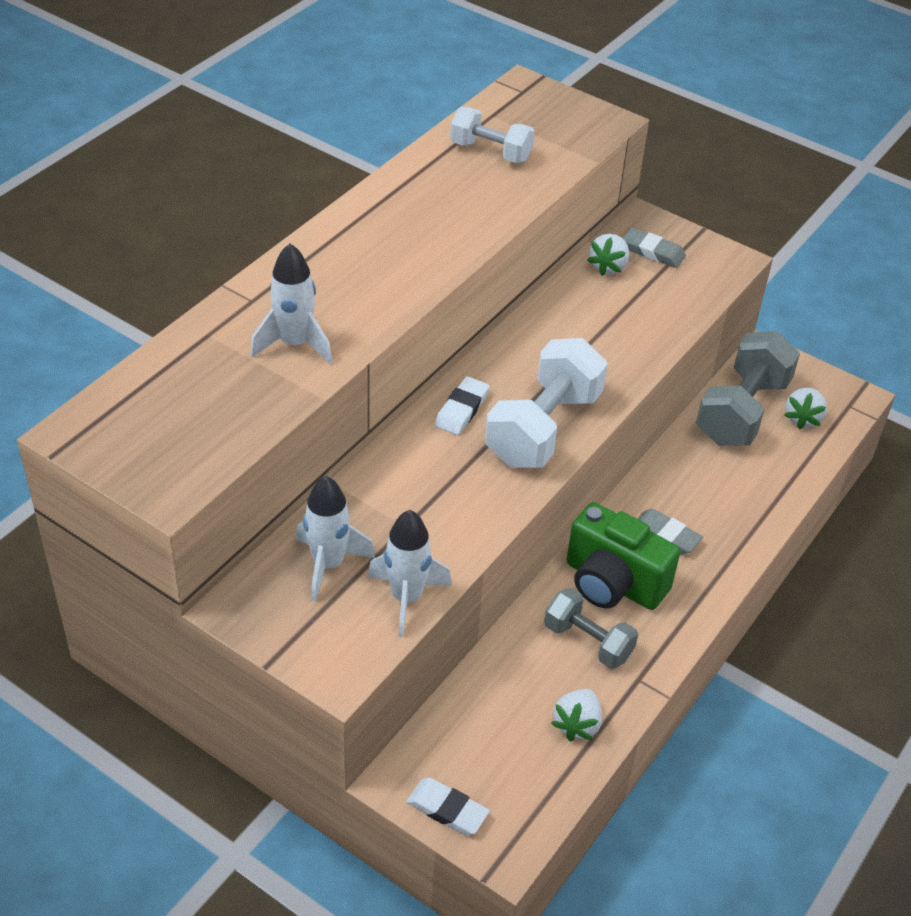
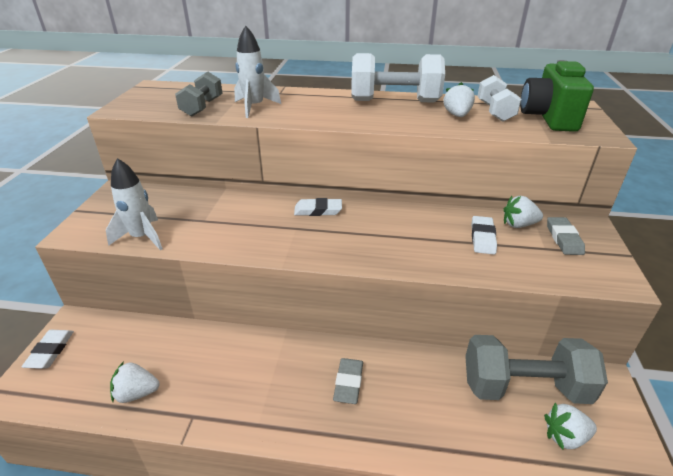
camera: 65 degrees right, 10 degrees down
(328, 565) = (159, 206): white rocket -> none
(477, 185) = (457, 115): none -> white strawberry
(543, 428) = (329, 244): white dumbbell -> white dumbbell (394, 101)
(588, 641) = (218, 372): grey dumbbell -> grey dumbbell (202, 107)
(613, 305) = (482, 238): none -> white eraser
(613, 583) = (281, 367): green camera -> green camera (548, 118)

